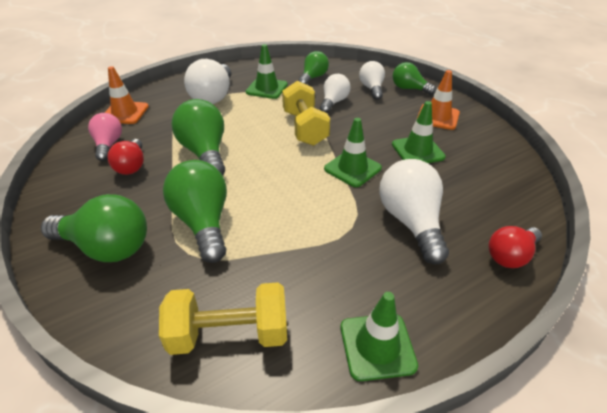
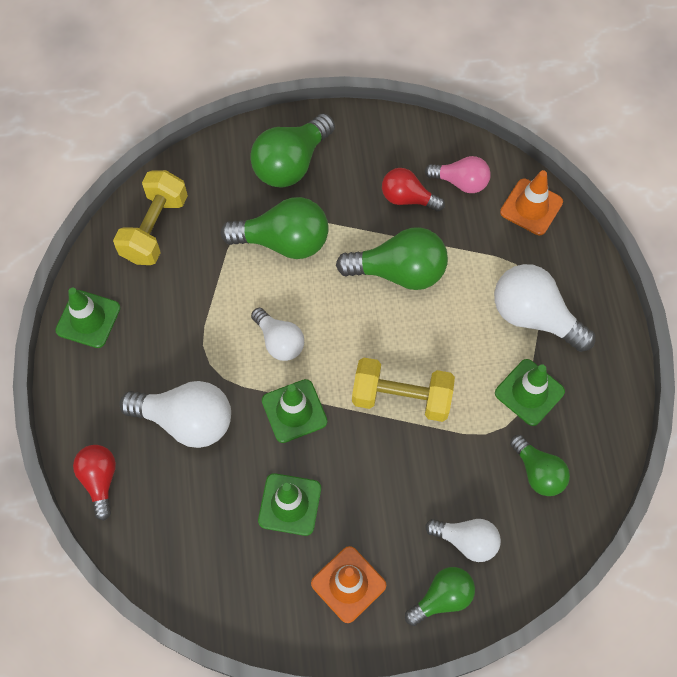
camera: 115 degrees right, 25 degrees up
(333, 102) = (450, 465): white light bulb -> white light bulb (279, 341)

